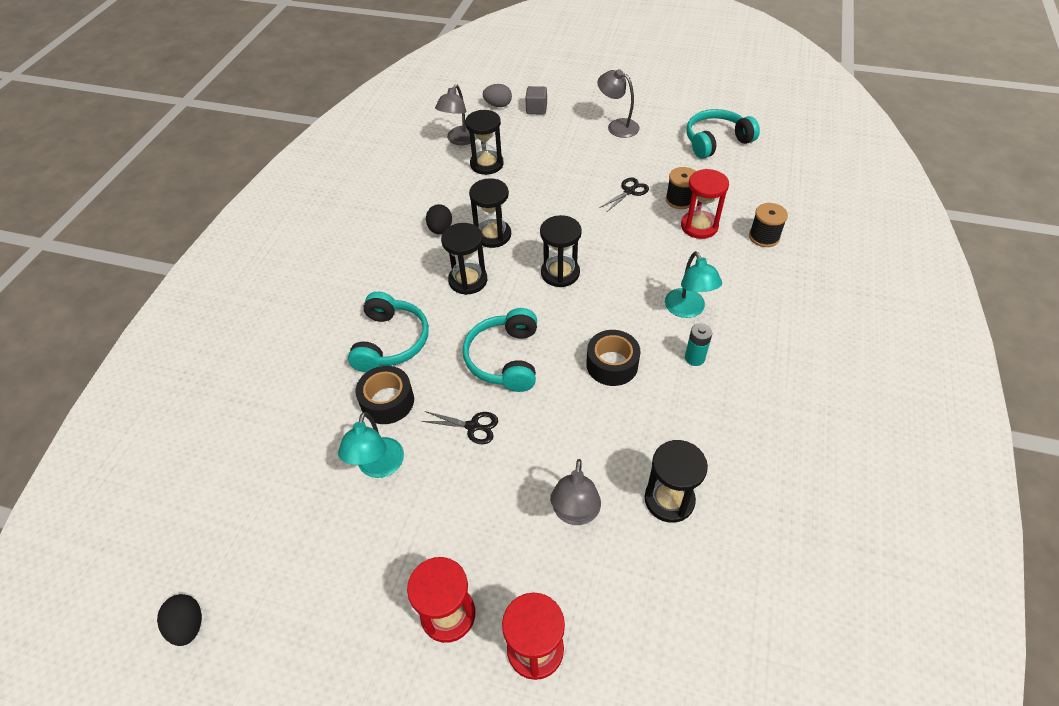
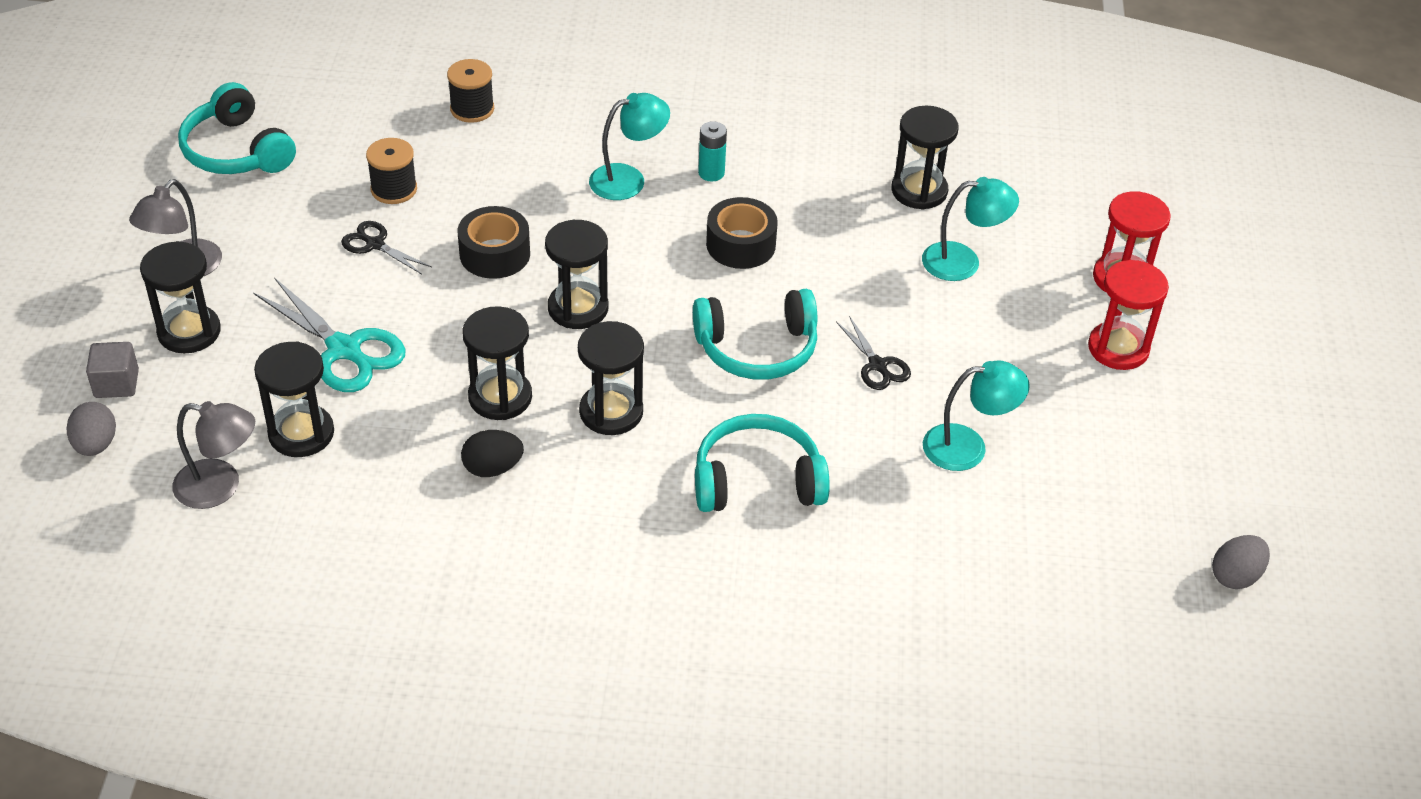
camera: 105 degrees left, 5 degrees down
(188, 625) = (1235, 576): black egg -> grey egg
(387, 401) = (865, 460): black tape -> black tape (495, 254)
(472, 426) = (877, 365): black scissors -> black scissors turned 150 degrees clockwise
(544, 179) = (344, 349): none -> turquoise scissors
(568, 129) = (189, 332): none -> black hourglass
(575, 513) = (963, 262): grey lamp -> turquoise lamp
(699, 226) = (455, 169): red hourglass -> none

